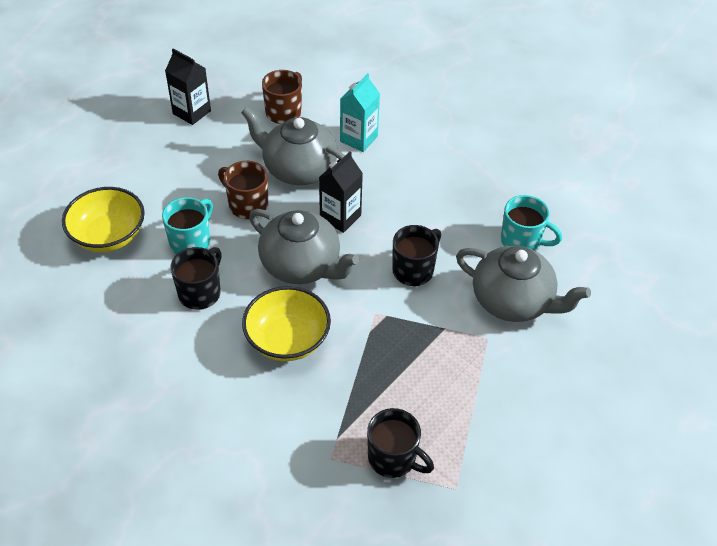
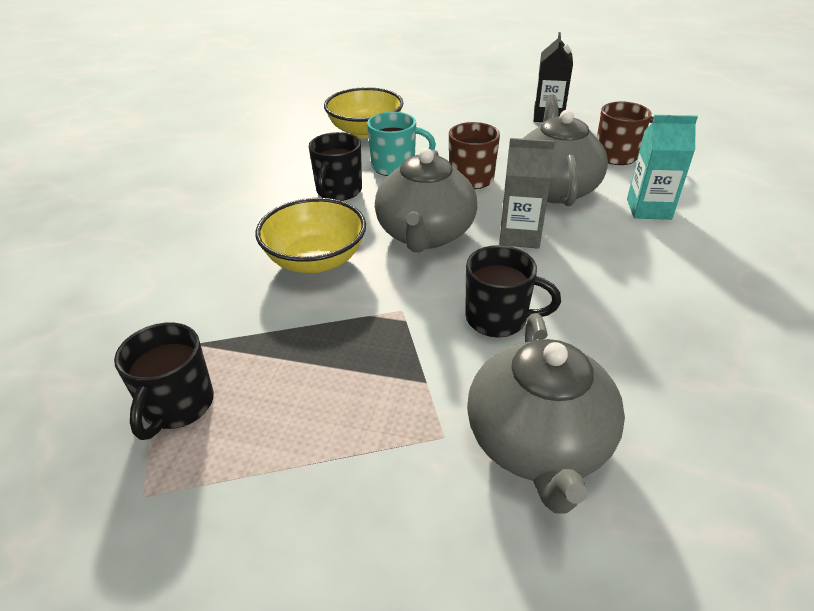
camera: 65 degrees right, 10 degrees down
(200, 293) = (338, 191): black mug -> black mug turned 105 degrees clockwise
(340, 217) = (519, 236): black carton -> grey carton
(522, 241) = (665, 413): turquoise mug -> none

